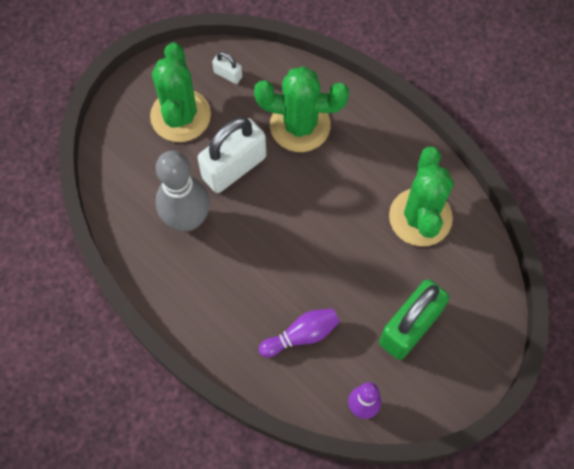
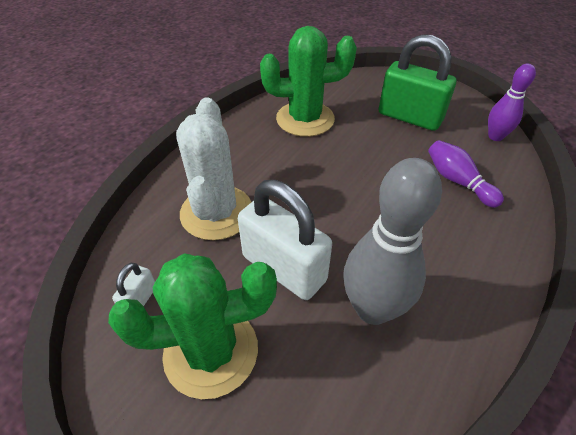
camera: 100 degrees left, 20 degrees down
(300, 125) = (216, 212): green cactus -> white cactus

